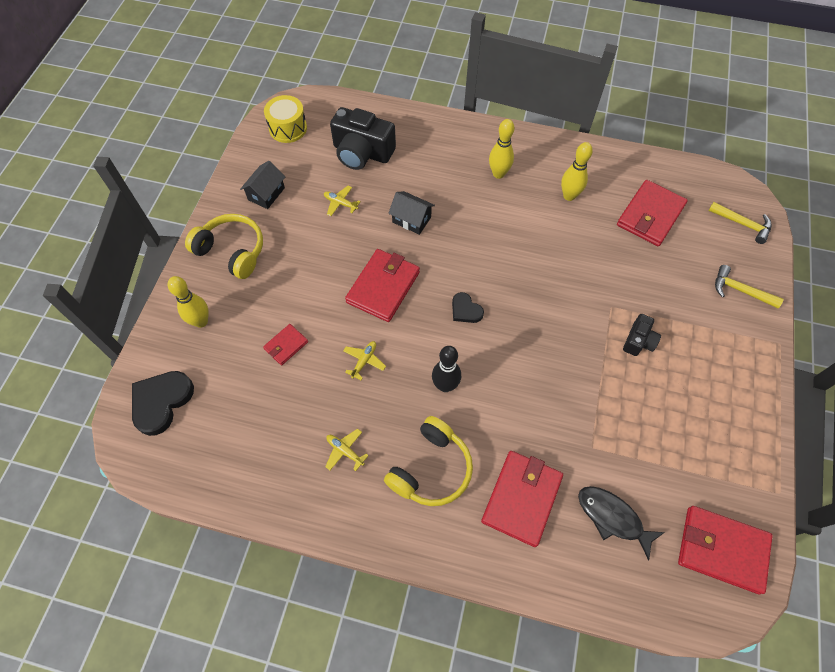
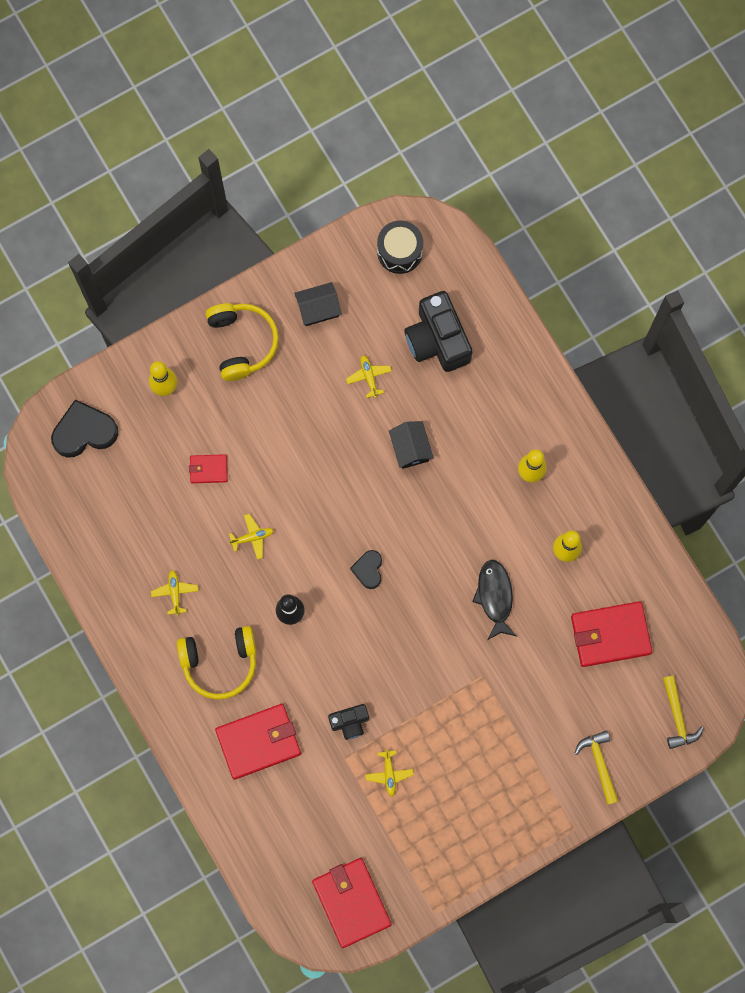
camera: 45 degrees right, 15 degrees up
(288, 128) = (399, 251): yellow drum -> black drum
(383, 287) = (326, 489): red wallet -> none
(612, 517) = (304, 813): black fish -> black fish (495, 597)
(633, 427) = (389, 774): none -> yellow plane
(638, 341) = (469, 721): black camera -> black camera (350, 722)

